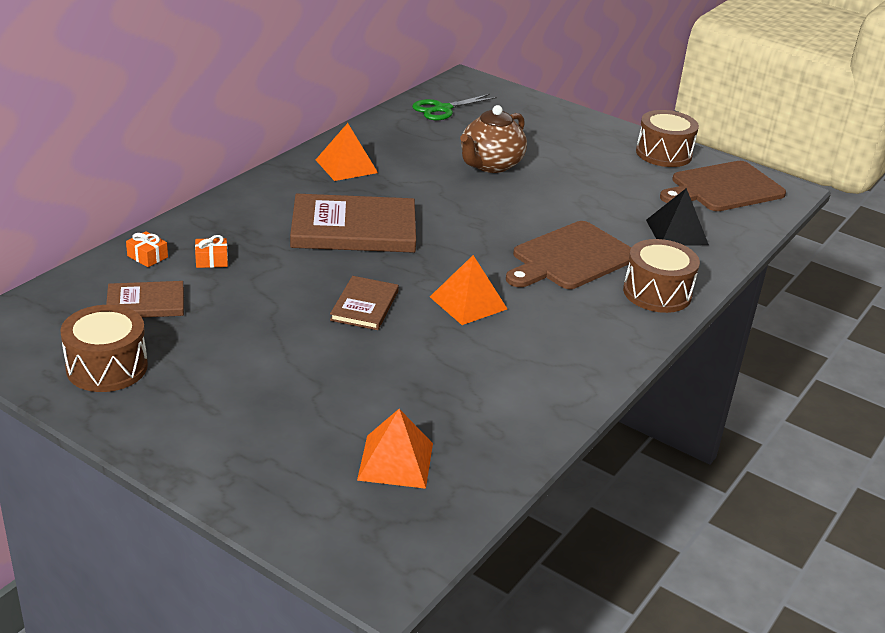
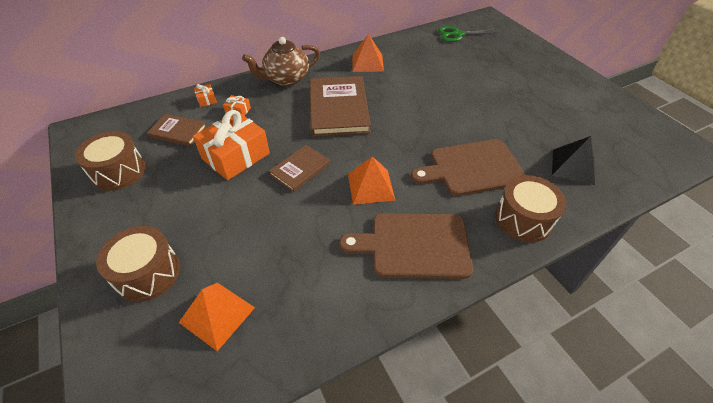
camera: 30 degrees right, 15 degrees up
(262, 311) = (236, 156): none -> orange gift
(354, 229) = (338, 108): brown book -> brown book turned 60 degrees clockwise
(490, 165) = (462, 80): brown teapot -> brown teapot (286, 79)
(663, 153) = (600, 96): brown drum -> brown drum (148, 273)
(723, 188) = (636, 136): brown cutting board -> brown cutting board (414, 245)

